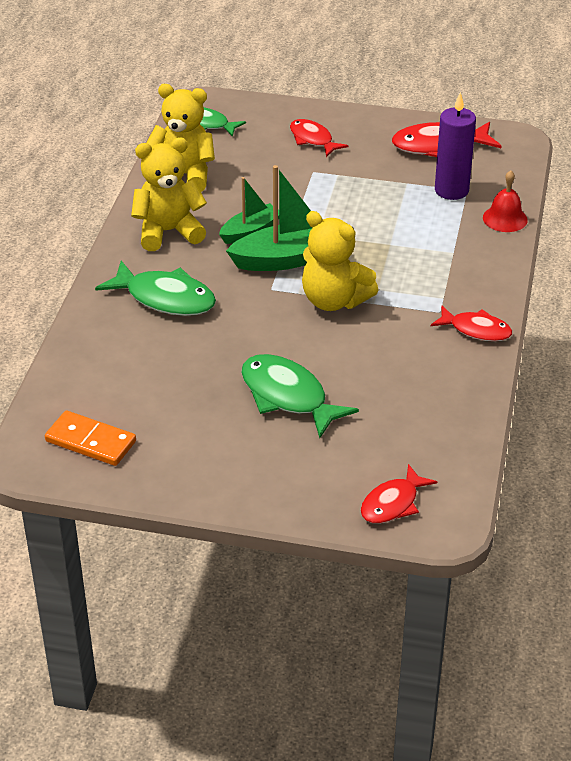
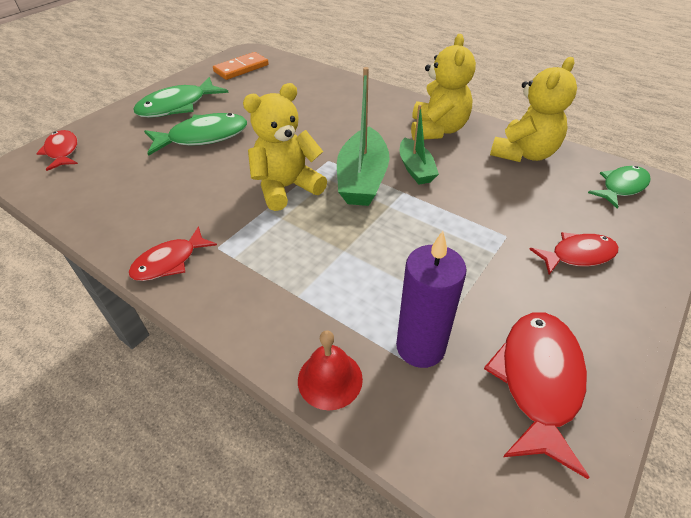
camera: 115 degrees right, 5 degrees up
(165, 298) = (353, 113): green fish -> green fish (177, 106)

